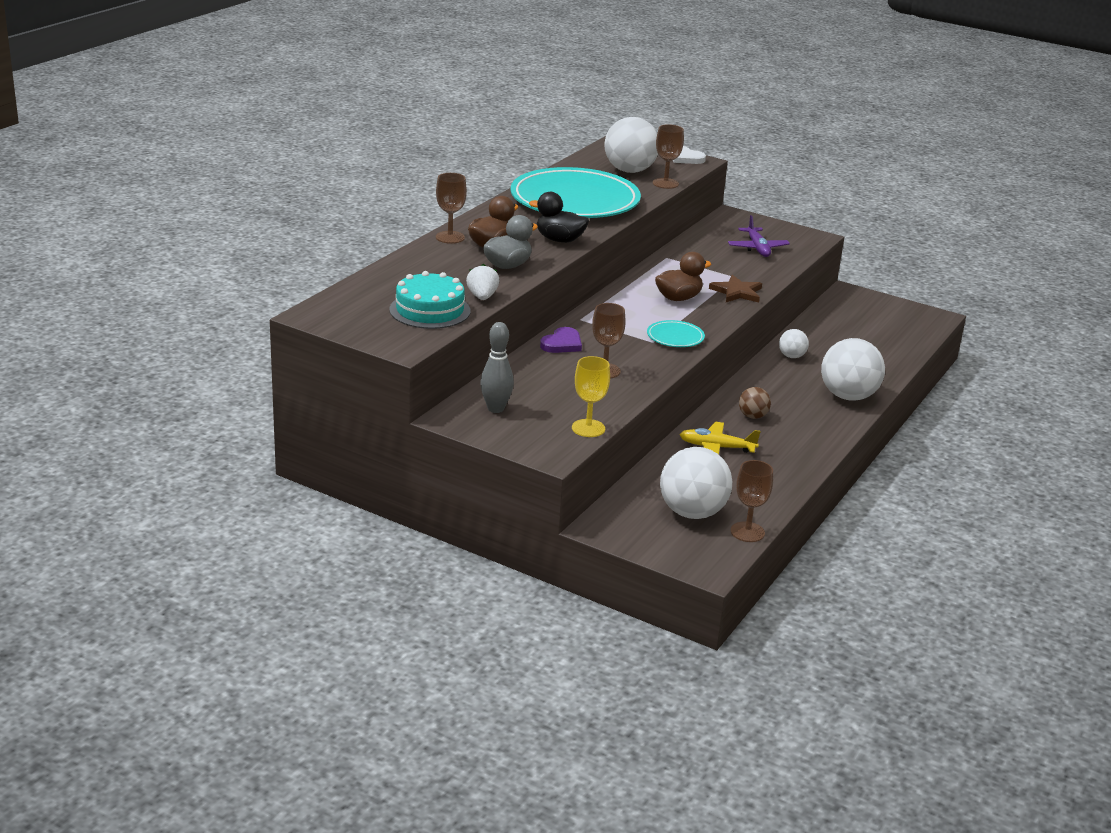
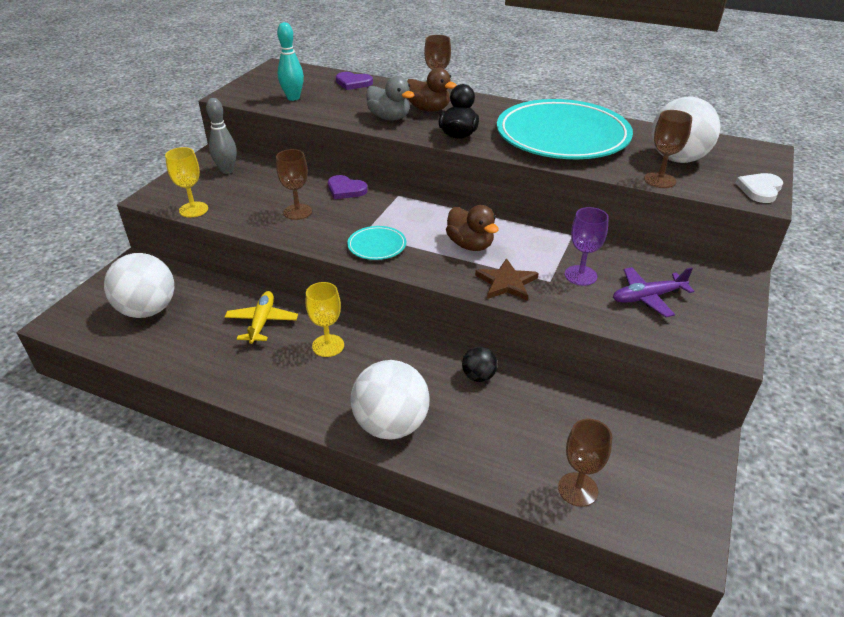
camera: 85 degrees right, 10 degrees up
(396, 275) = (353, 83): none -> purple heart
(430, 310) = (293, 98): turquoise cake -> turquoise bowling pin
(482, 297) = (322, 113): white strawberry -> none
(728, 264) = (580, 275): none -> purple goblet
(747, 532) = (110, 343): brown goblet -> brown goblet (578, 489)
(752, 416) = (328, 345): brown ball -> yellow goblet
(791, 356) = (478, 376): white ball -> black ball

